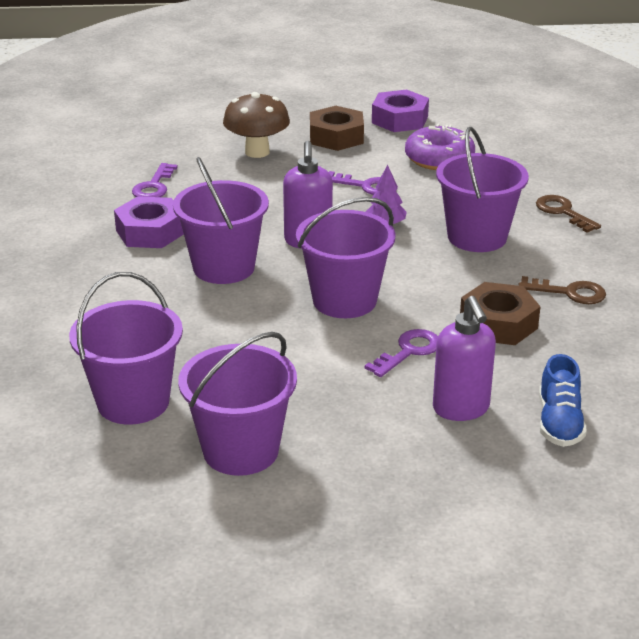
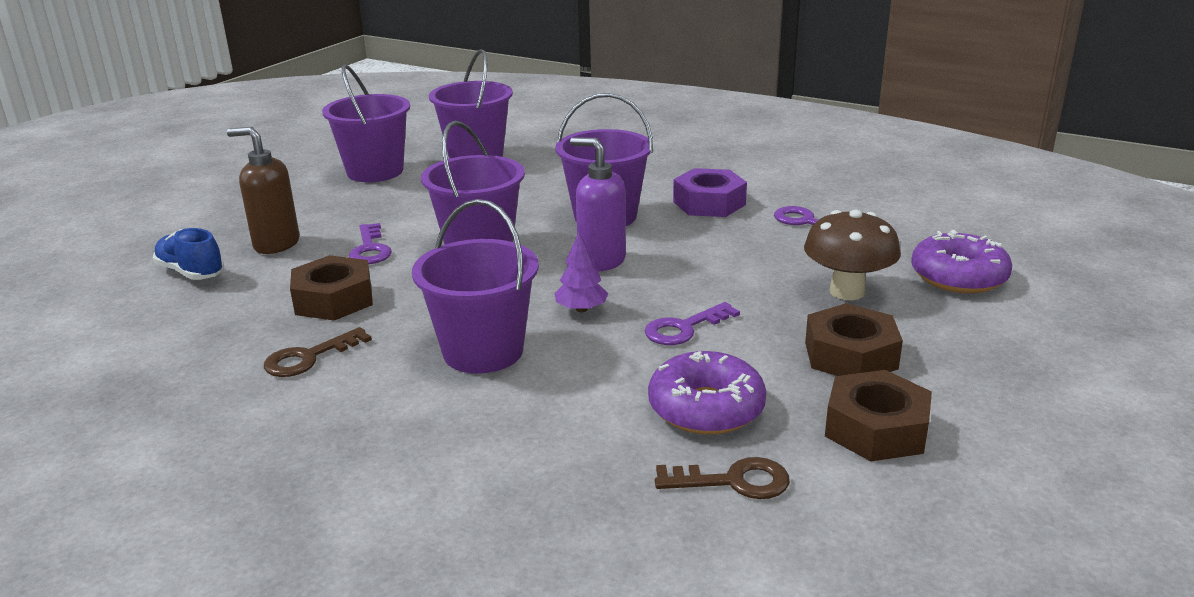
camera: 125 degrees right, 5 degrees down
(197, 126) = (958, 277): none -> purple donut
(400, 119) = (876, 429): purple nut -> brown nut
(461, 409) = (276, 244): purple soap dispenser -> brown soap dispenser
(563, 212) = (450, 439): brown key -> brown key (733, 481)

